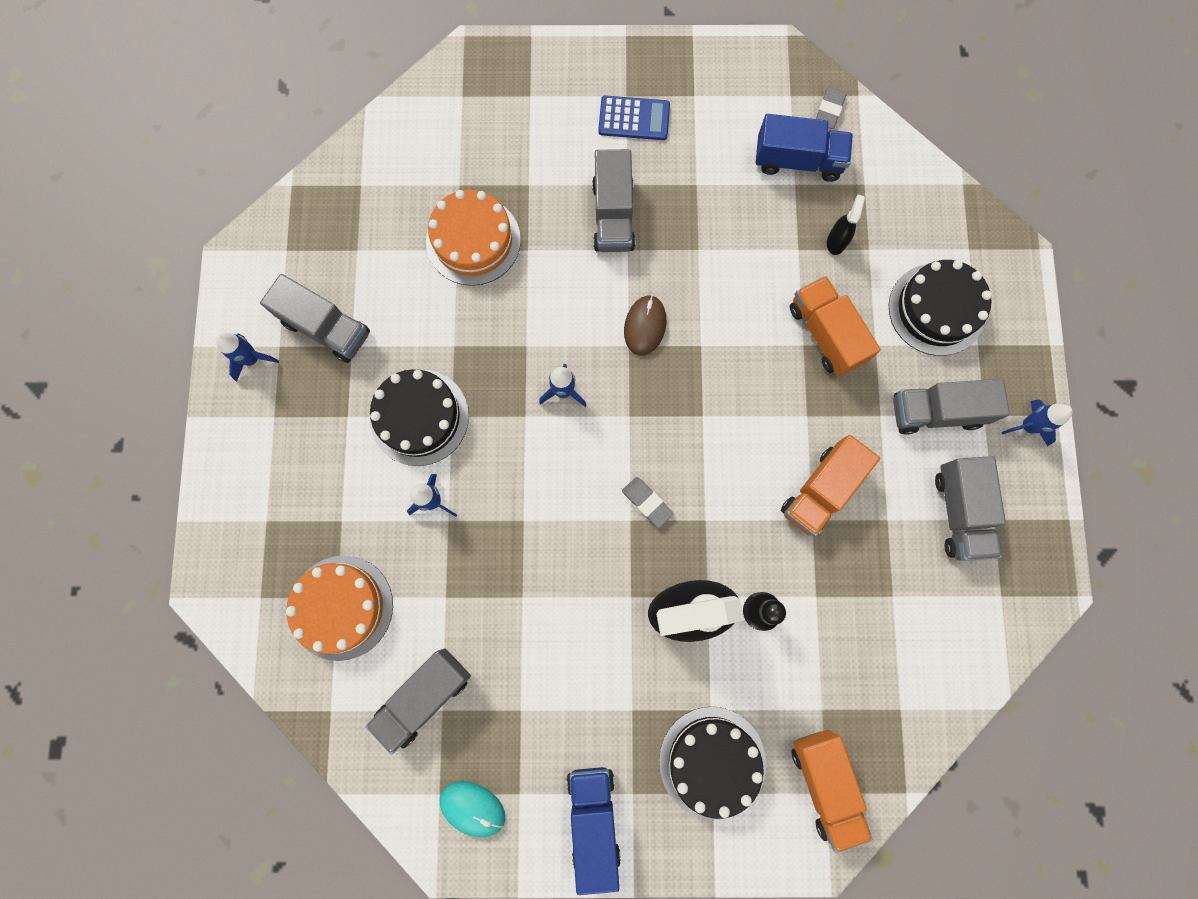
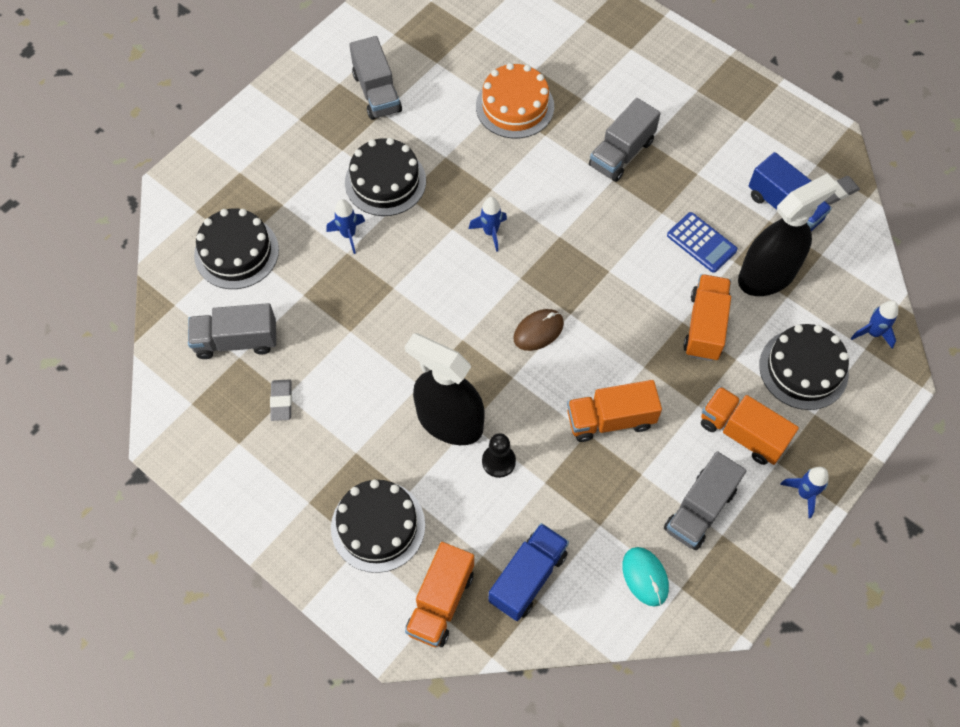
camera: 40 degrees right, 15 degrees down
(252, 359) = (316, 79): blue rocket -> blue rocket (873, 333)
(341, 607) = (236, 252): orange cake -> black cake
(472, 808) = (203, 428): turquoise mouse -> turquoise mouse (645, 577)
(593, 818) = (270, 496): blue truck -> blue truck (528, 577)
(634, 119) = (689, 107): blue calculator -> blue calculator (701, 243)
(645, 326) = (581, 232): brown mouse -> brown mouse (538, 331)
(647, 502) = (483, 337): grey eraser -> grey eraser (281, 401)
(836, 241) = (767, 275): black spray bottle -> black spray bottle, size x2.42
(936, 412) = (742, 433): grey truck -> orange truck

